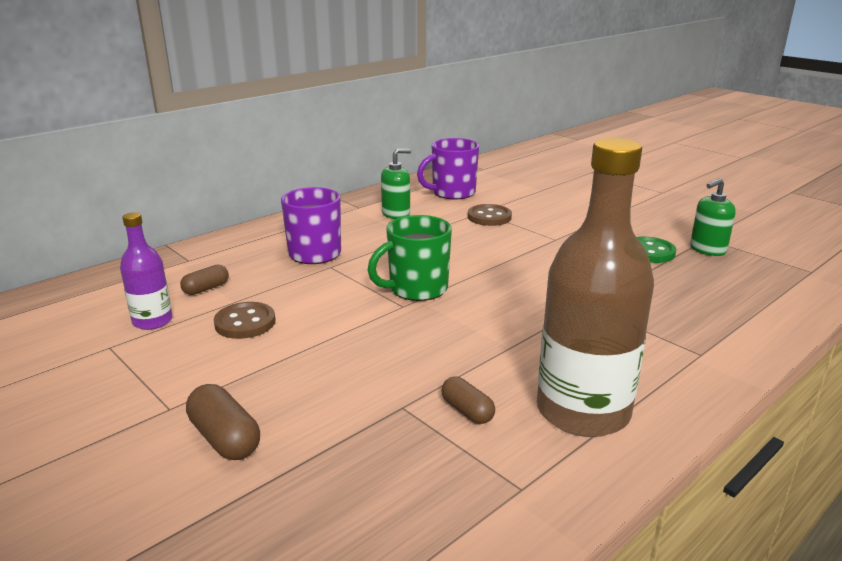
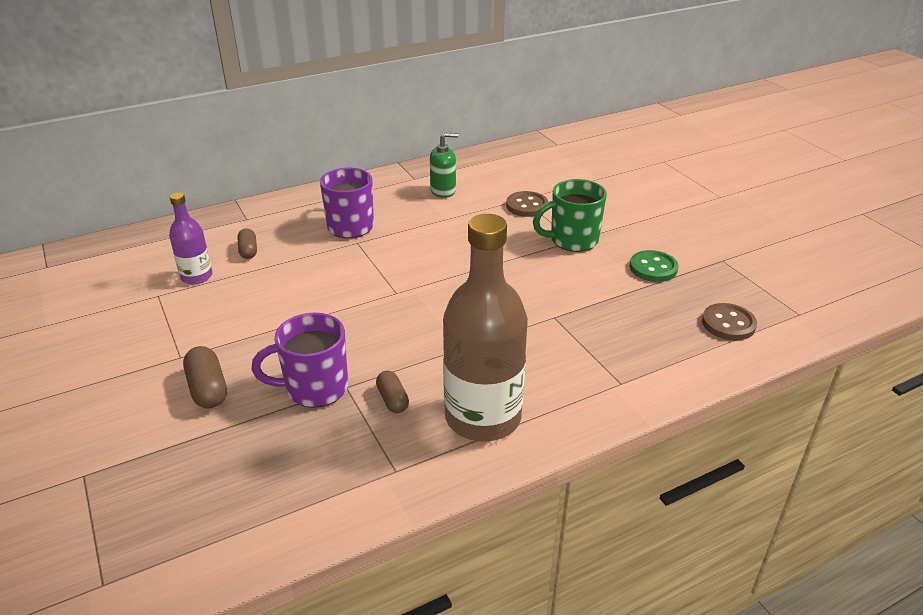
camera: 15 degrees right, 10 degrees up
(206, 289) = (248, 251): brown capsule -> brown capsule turned 75 degrees counterclockwise
(245, 323) = (264, 289): brown button -> brown button (728, 324)
(416, 289) = (417, 277): green mug -> green mug (572, 240)
(452, 193) = (509, 172): purple mug -> purple mug (315, 388)
(707, 249) = (713, 273): green soap dispenser -> none

